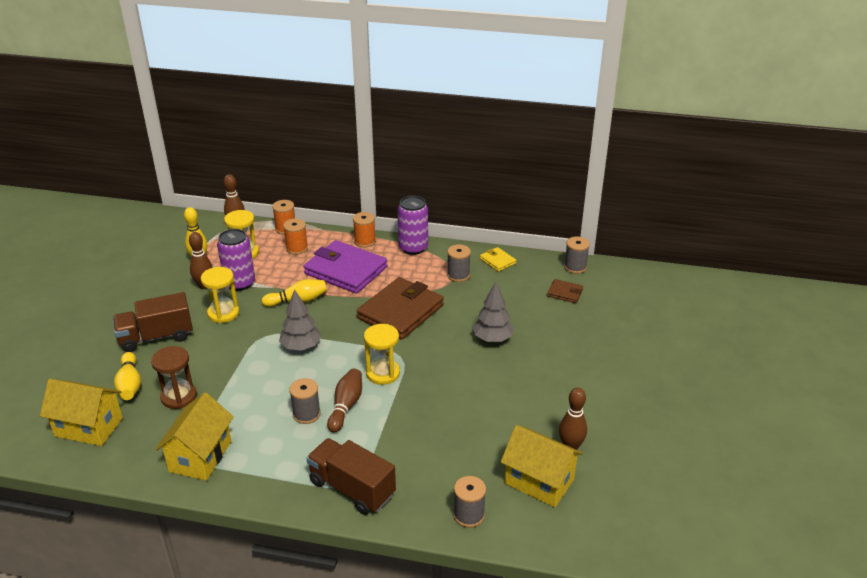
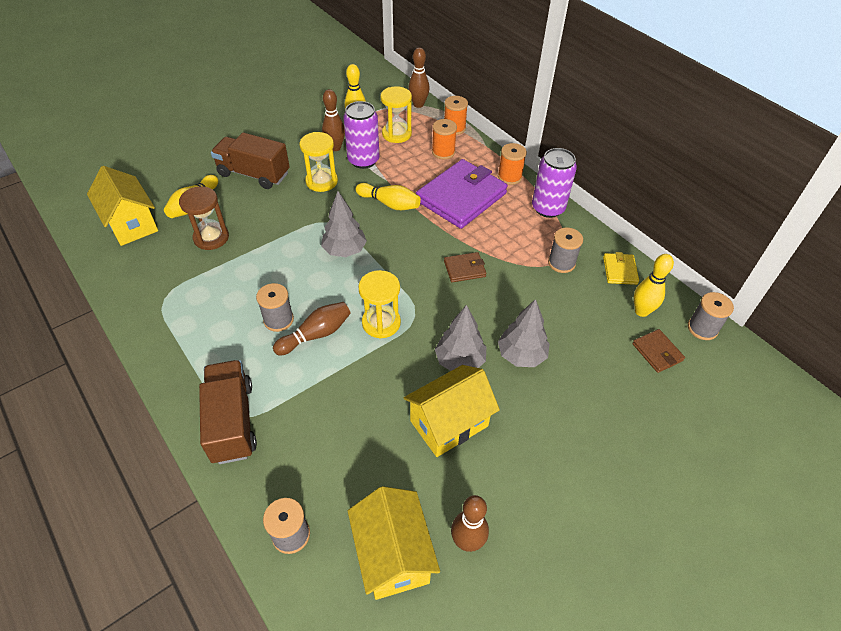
camera: 40 degrees right, 15 degrees up
(200, 456) = (167, 302): yellow house -> yellow house (449, 423)
(346, 270) = (461, 197): purple wallet -> purple wallet turned 60 degrees clockwise
(400, 312) = (464, 269): brown wallet -> brown wallet, size x0.45
(459, 363) = (459, 361): none -> grey tree
(533, 276) = (641, 311): none -> yellow bowling pin

